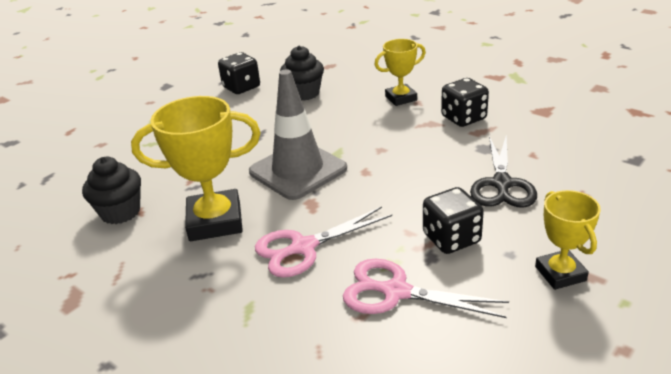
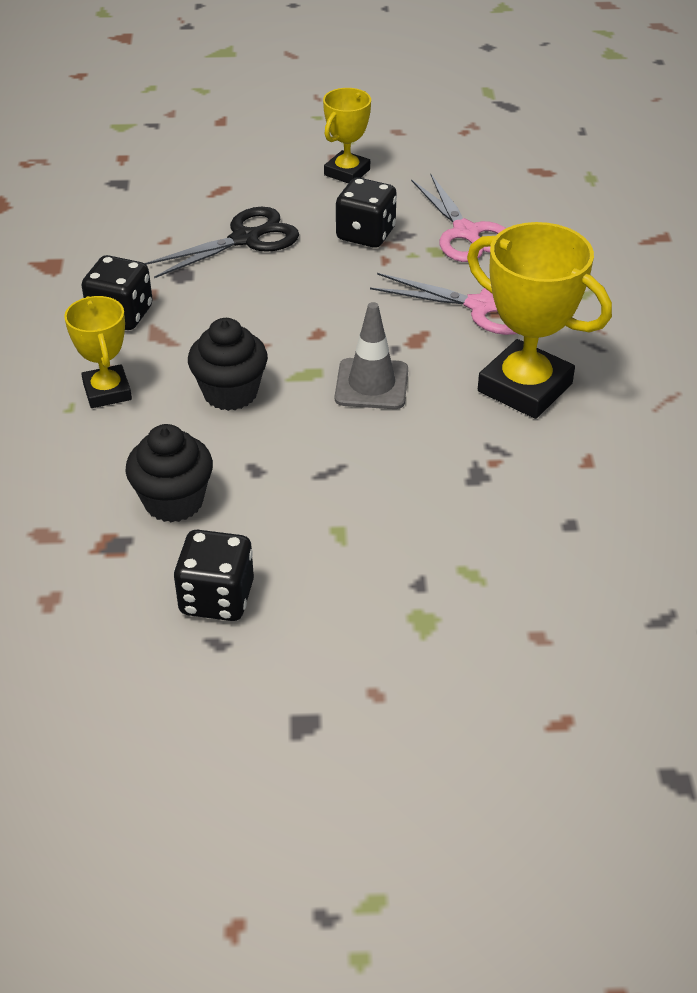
camera: 135 degrees left, 10 degrees up
(120, 212) = (609, 475): black cupcake -> black cupcake (230, 393)
(298, 170) = (371, 384): grey traffic cone -> grey traffic cone, size x0.62
(401, 98) = (107, 391): yellow trophy -> yellow trophy turned 45 degrees clockwise

